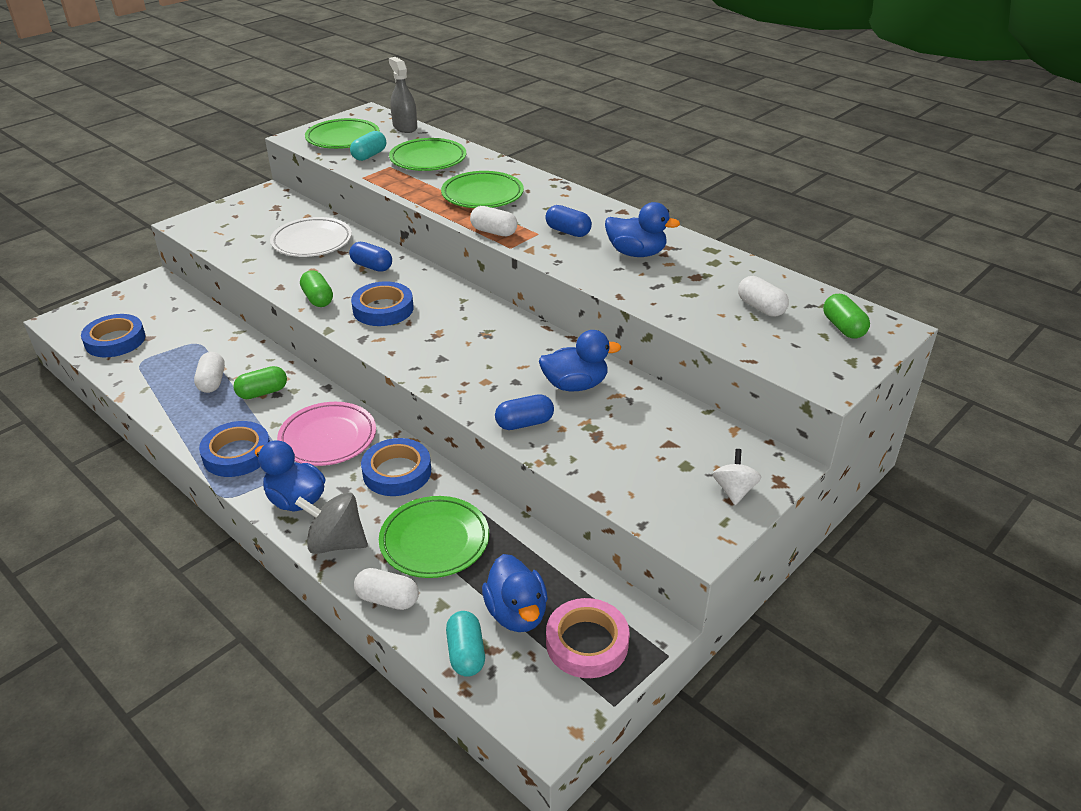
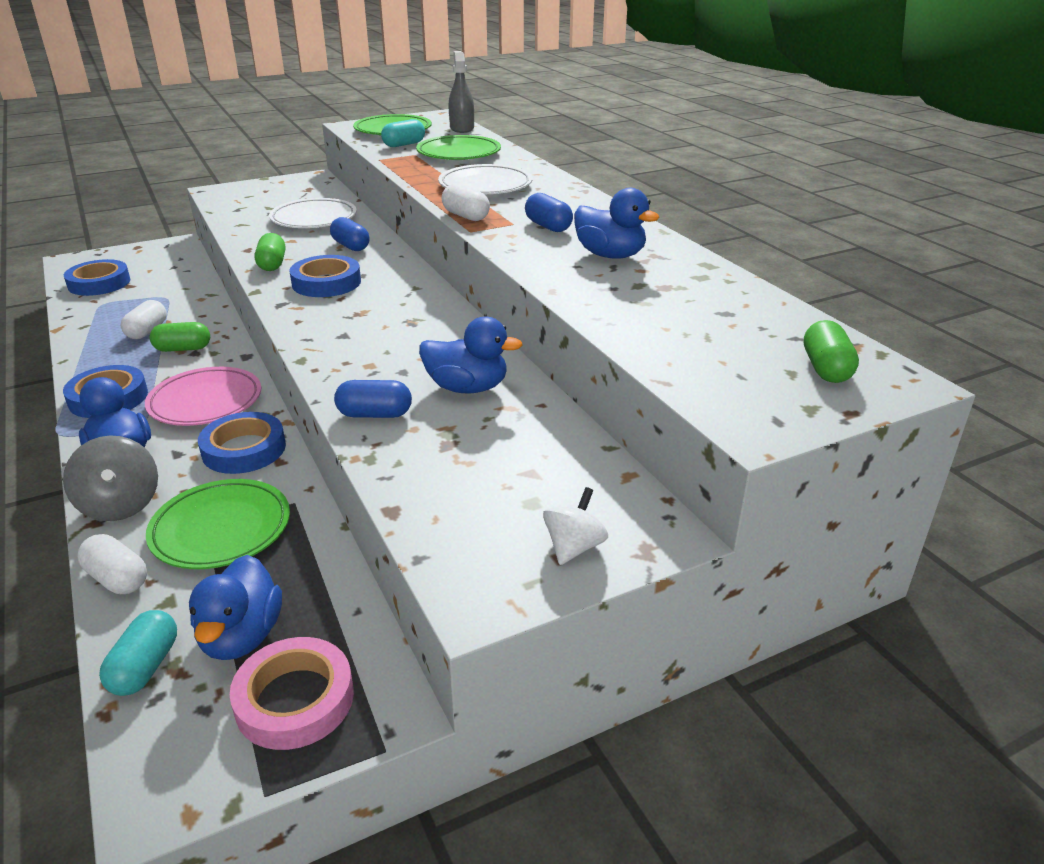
camera: 20 degrees right, 5 degrees down
(336, 543) = (120, 505): grey spinning top -> grey spinning top turned 150 degrees counterclockwise
(482, 195) = (485, 186): green plate -> white plate
(760, 308) = (724, 329): white capsule -> none

